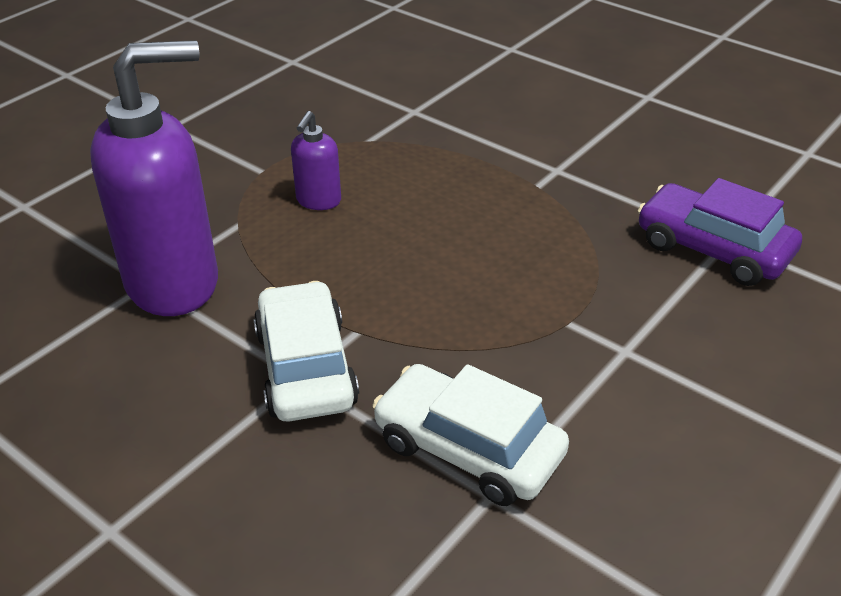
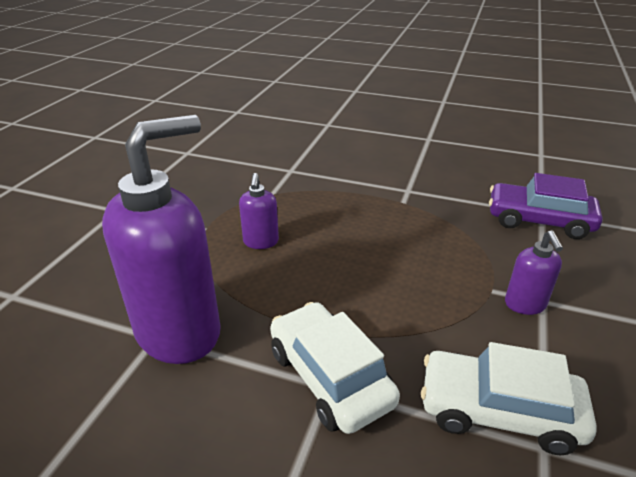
camera: 20 degrees left, 5 degrees down
(597, 349) = (525, 305): none -> purple soap dispenser

